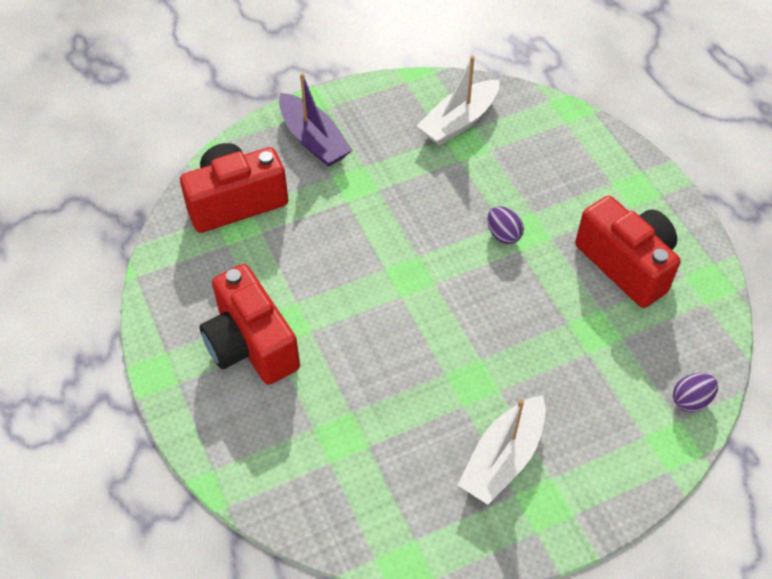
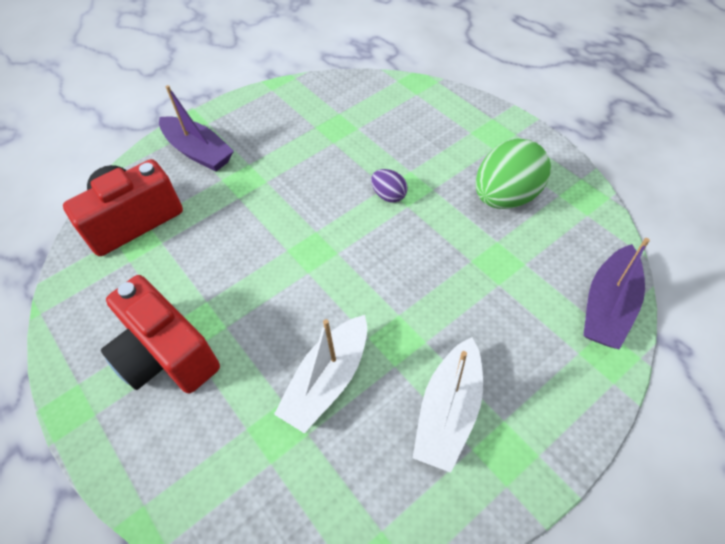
camera: 10 degrees left, 0 degrees up
(459, 121) = (325, 111): white boat -> white boat (328, 381)
(626, 264) = (506, 197): red camera -> green egg
(690, 400) = (608, 306): purple egg -> purple boat

